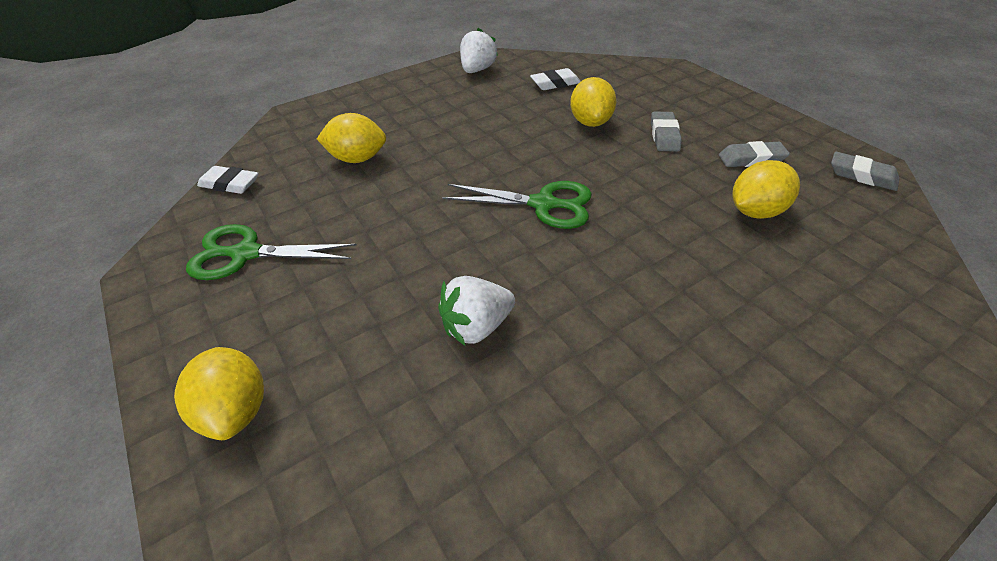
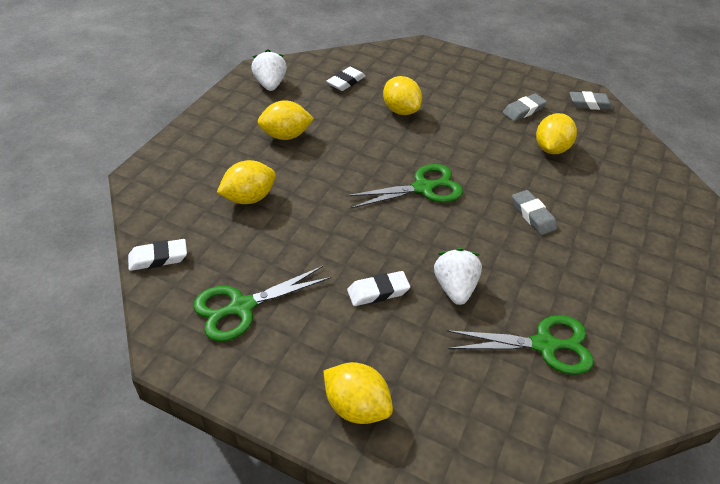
camera: 35 degrees left, 0 degrees up
(386, 294) = (378, 291): none -> white eraser
(447, 115) = (285, 136): none -> yellow lemon
(477, 326) = (454, 288): white strawberry -> white strawberry turned 150 degrees clockwise
(528, 455) = (544, 345): none -> green scissors
(664, 135) = (458, 107): grey eraser -> grey eraser (532, 215)

